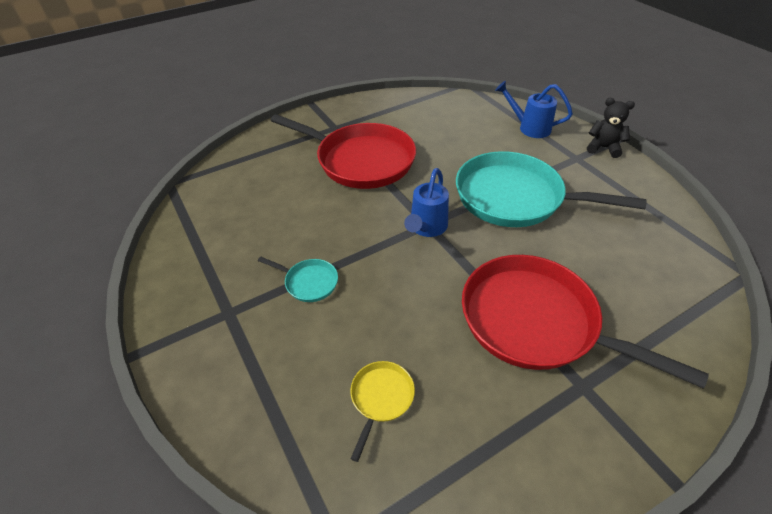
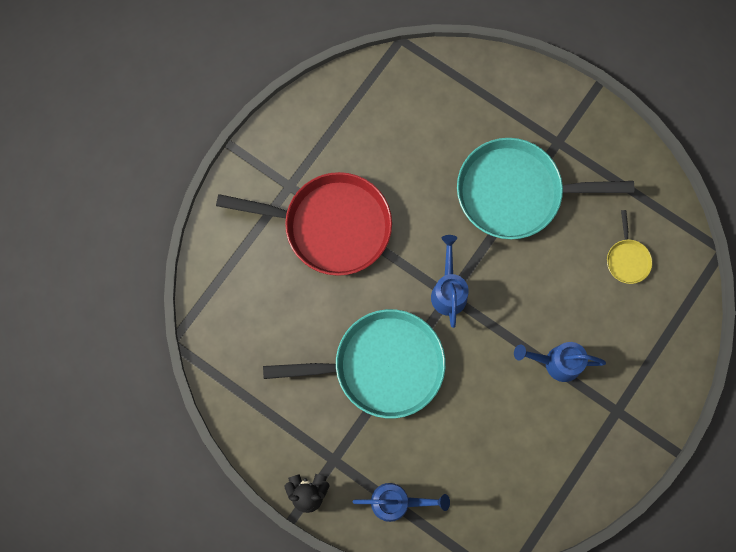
camera: 155 degrees right, 30 degrees up
(308, 282) = (516, 192): turquoise pan -> turquoise pan, size x2.35
(360, 160) = (556, 362): red pan -> blue watering can
(381, 398) = (416, 125): yellow pan -> yellow pan (627, 259)

